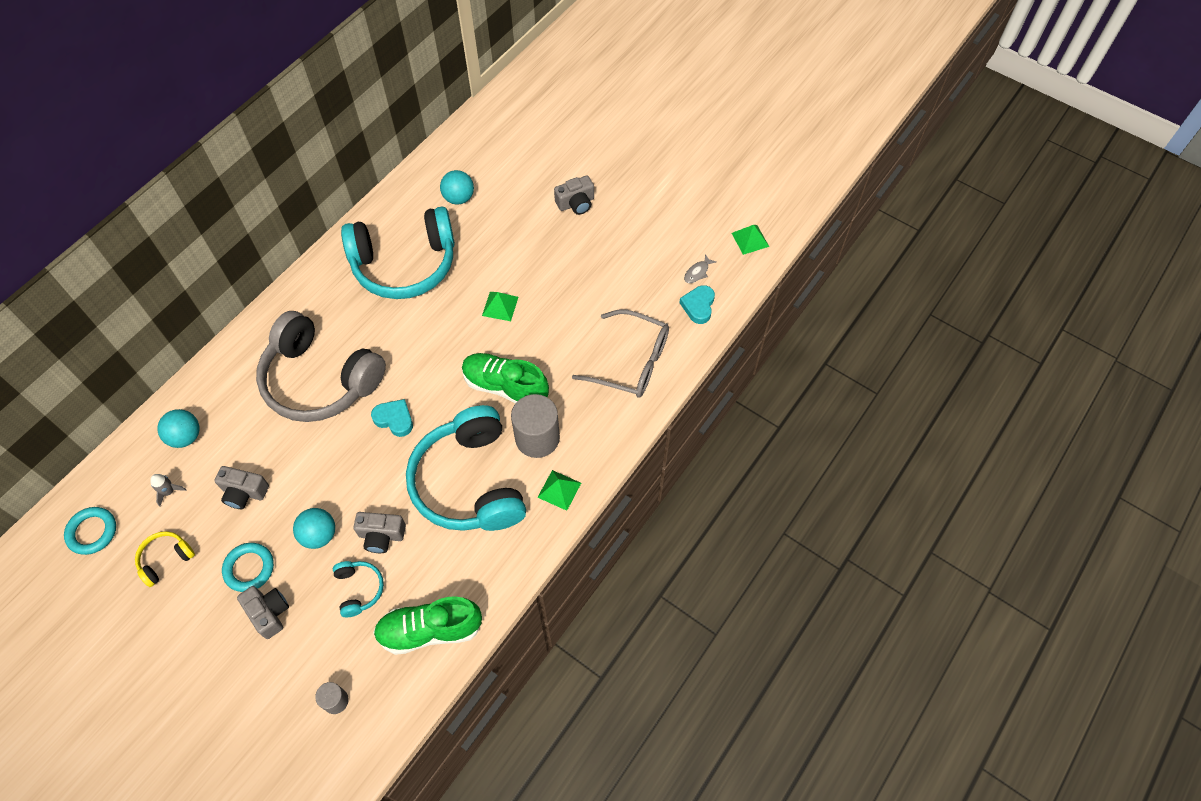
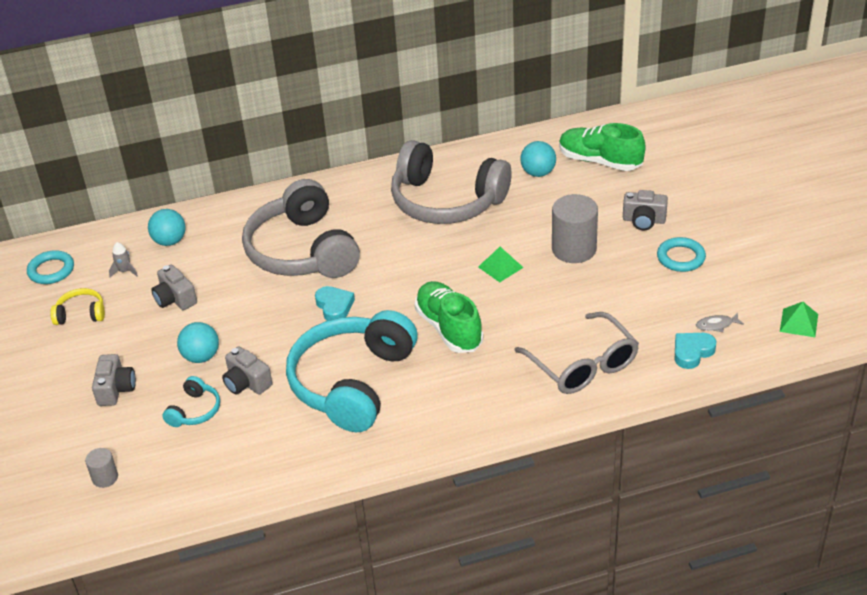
camera: 40 degrees right, 20 degrees down
(249, 568) = (130, 351): turquoise ring -> turquoise ring (681, 258)
(405, 264) = (446, 201): turquoise headphones -> grey headphones
(430, 630) = (221, 471): green shoe -> green shoe (600, 161)
(537, 438) = (441, 380): grey cylinder -> grey cylinder (574, 249)
(559, 490) = (424, 429): green pyramid -> none

